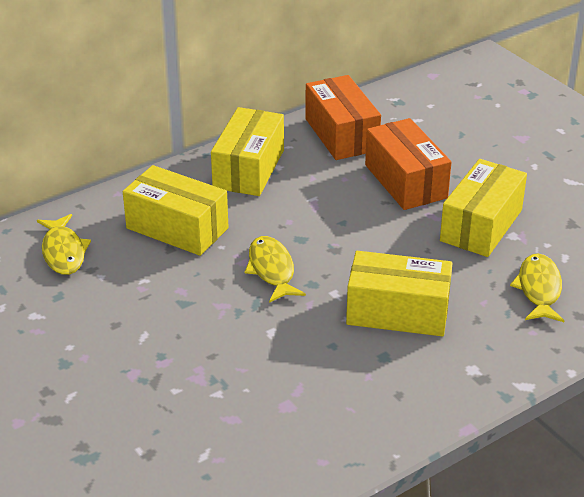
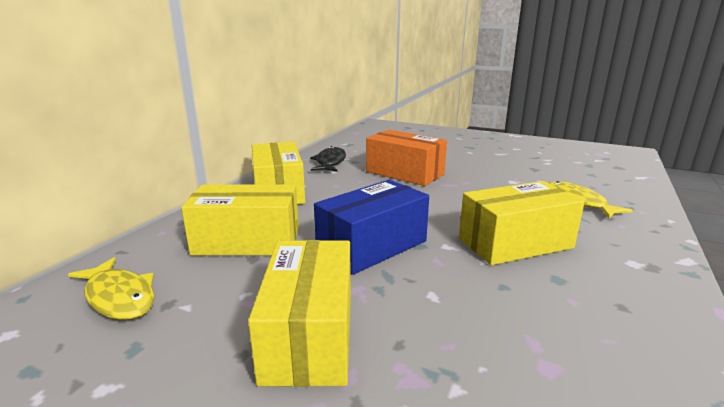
camera: 30 degrees left, 15 degrees down
(272, 270) = (372, 246): yellow fish -> blue box
(341, 134) = (330, 162): orange box -> black fish
(481, 225) = (486, 181): yellow box -> yellow box (310, 334)

